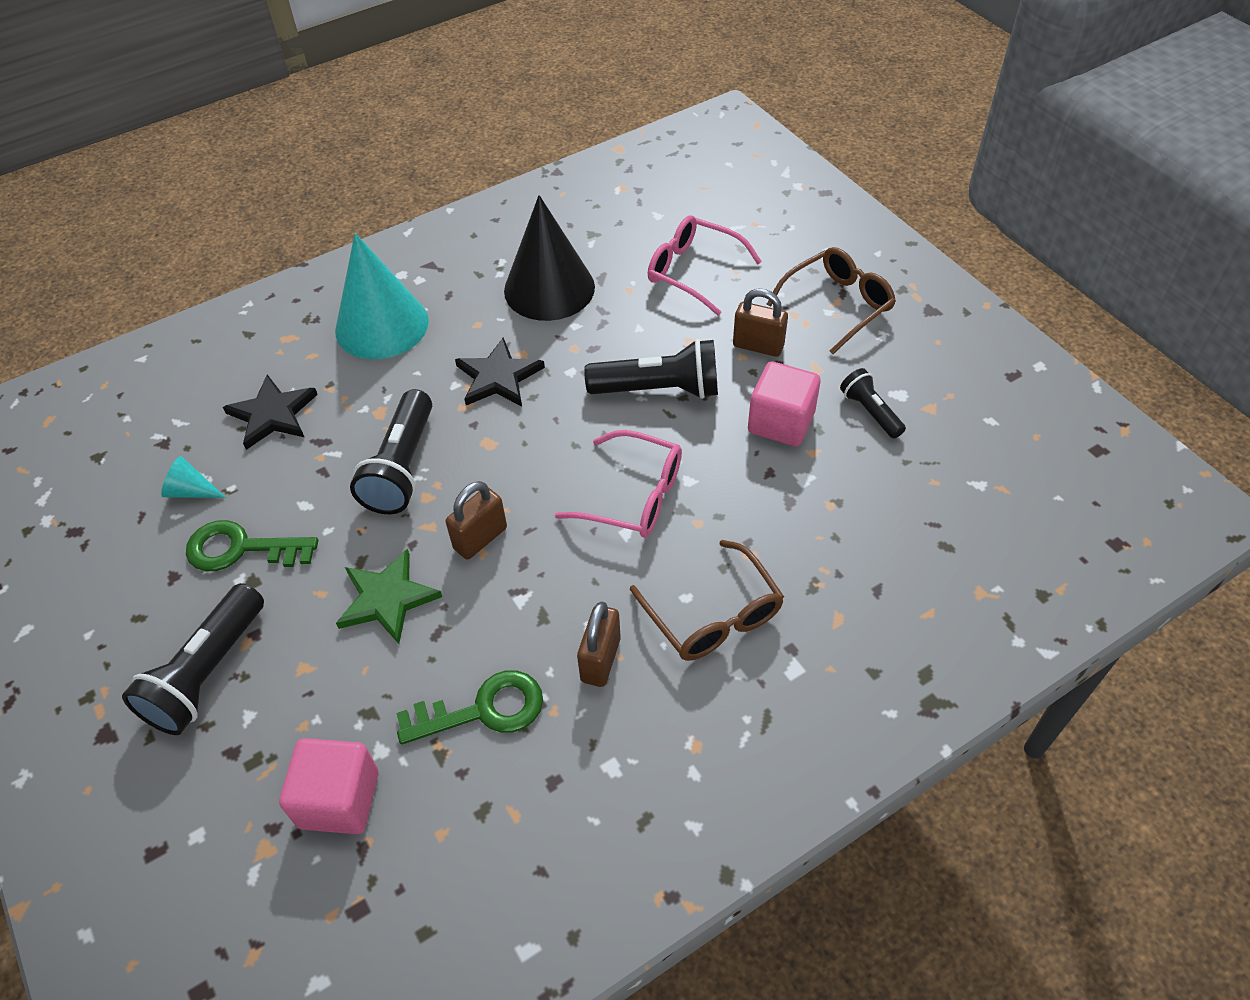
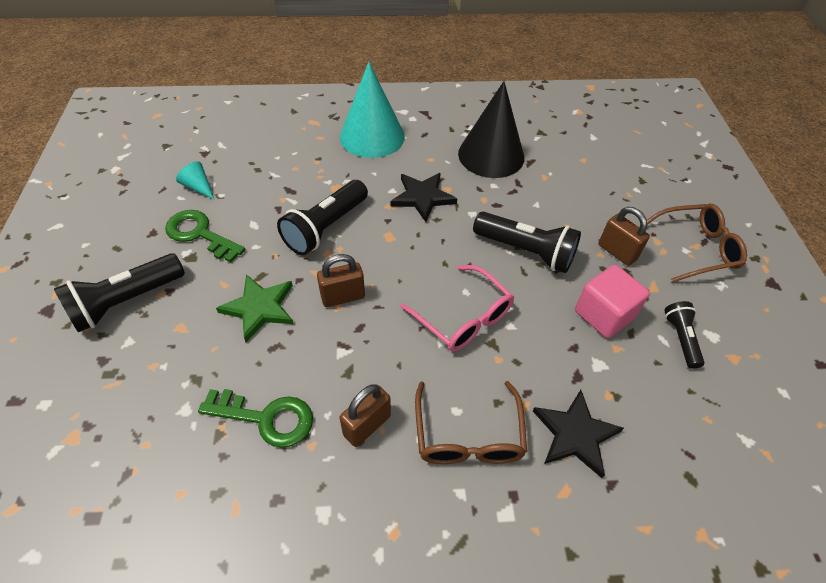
camera: 25 degrees right, 0 degrees up
(272, 414) = (274, 162): black star -> black star (575, 434)
(339, 799) = (137, 429): pink cube -> none
(693, 271) = (597, 182): pink glasses -> none

